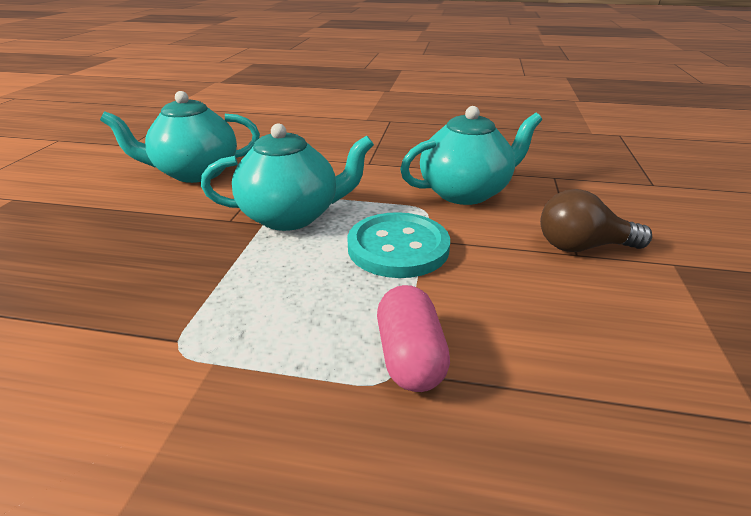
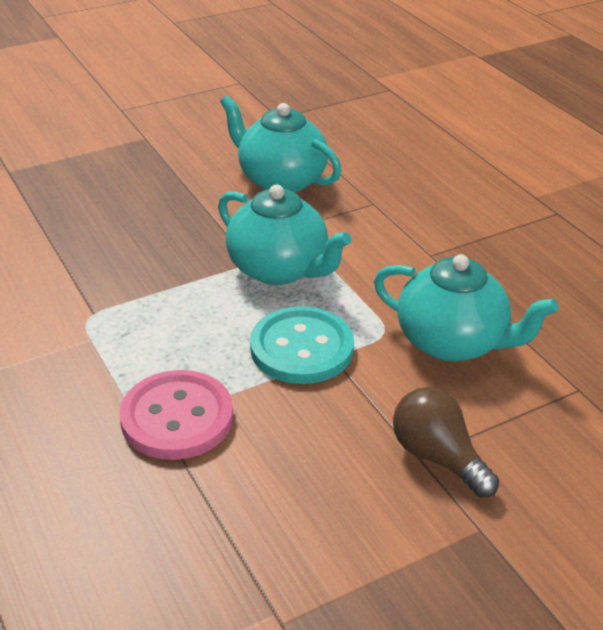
camera: 50 degrees right, 5 degrees up
(410, 357) = (177, 417): pink capsule -> pink button

